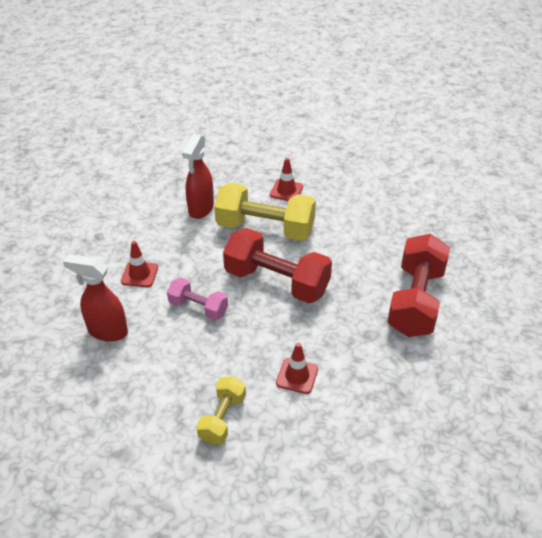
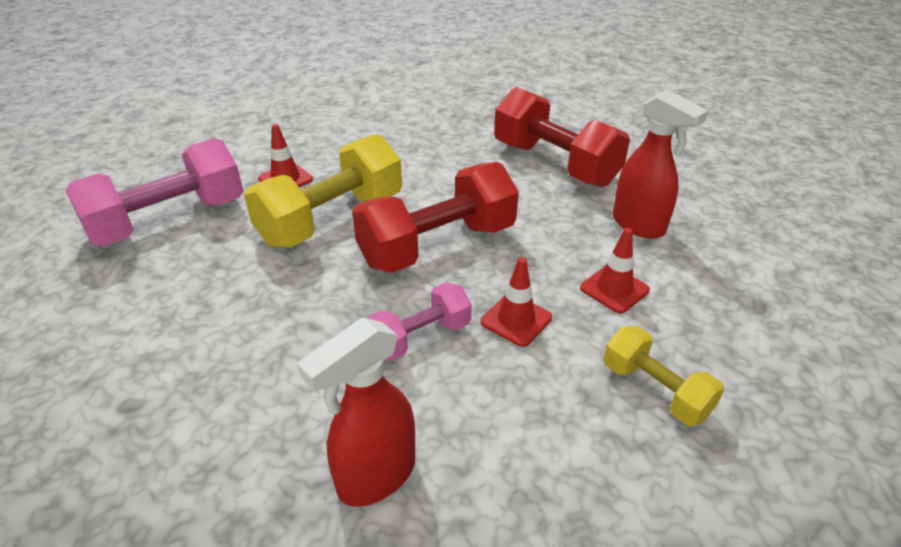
camera: 60 degrees left, 5 degrees down
(139, 274) = (283, 381): red traffic cone -> red traffic cone (516, 320)
(201, 209) = (222, 261): red spray bottle -> red spray bottle (639, 225)
(216, 172) = (169, 220): none -> pink dumbbell

